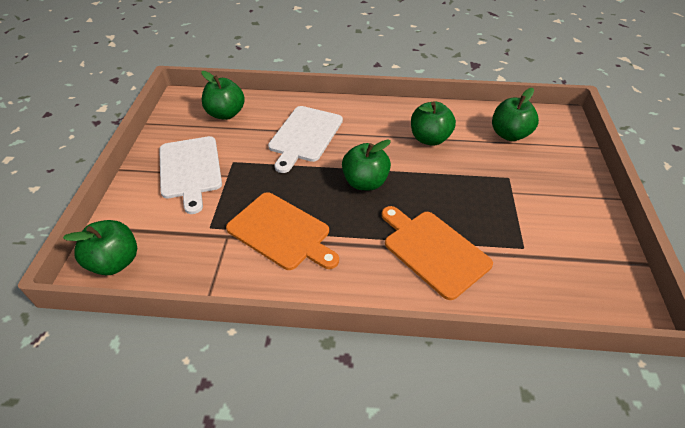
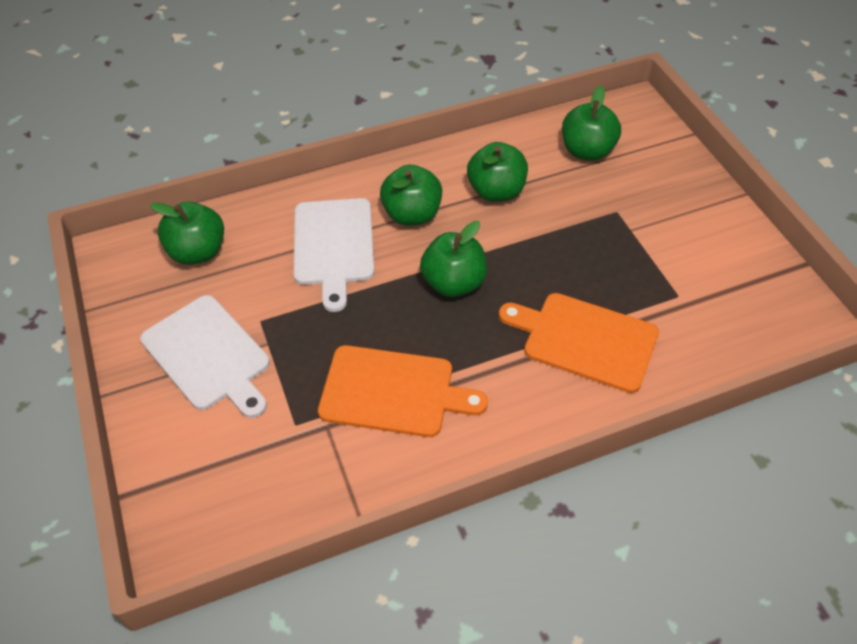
camera: 25 degrees left, 5 degrees up
(115, 262) = (202, 524): green apple -> green apple (412, 215)

